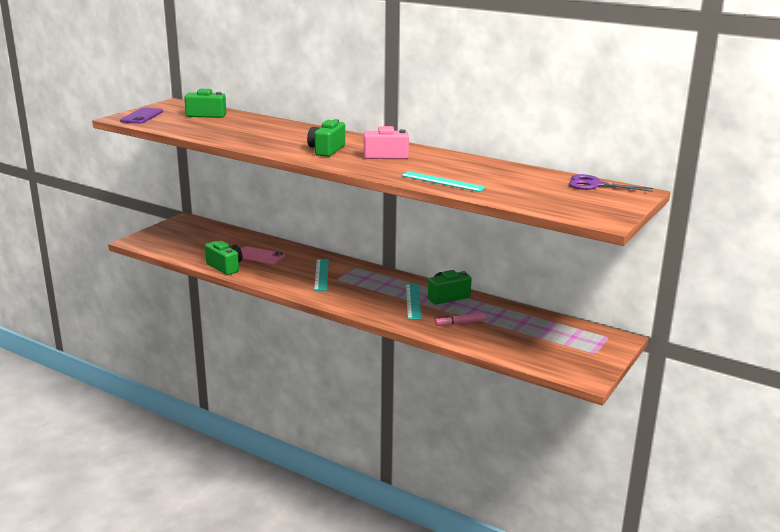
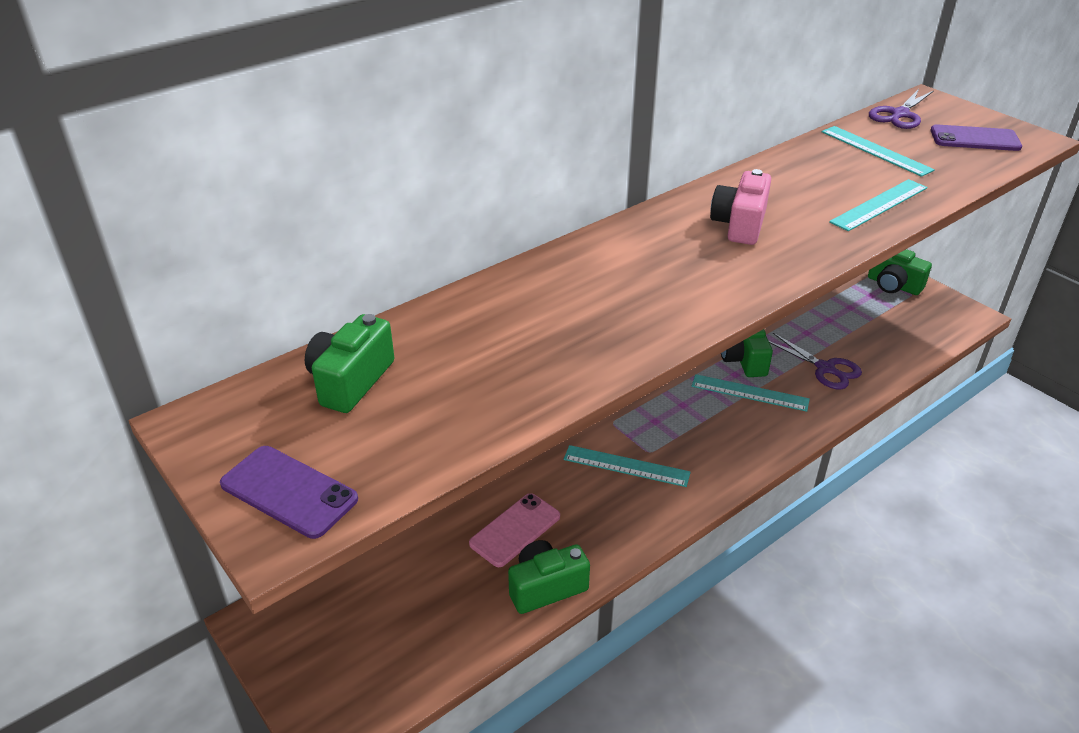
camera: 70 degrees left, 15 degrees up
(326, 150) = (689, 272): green camera -> green camera (893, 285)
(460, 323) = (825, 368): pink marker -> purple scissors
(522, 180) = (875, 150): none -> turquoise ruler
(580, 204) = (975, 139): none -> purple phone

